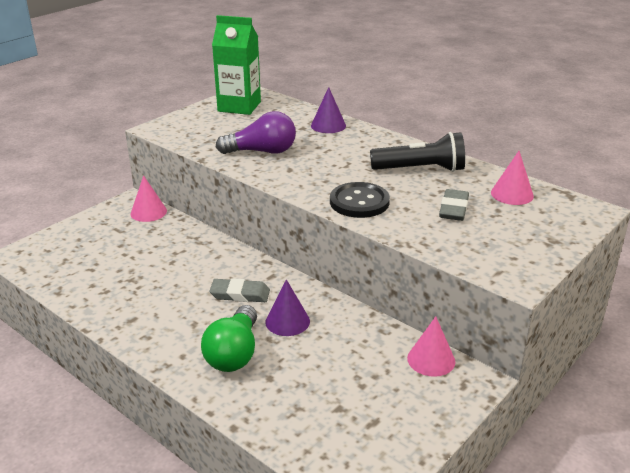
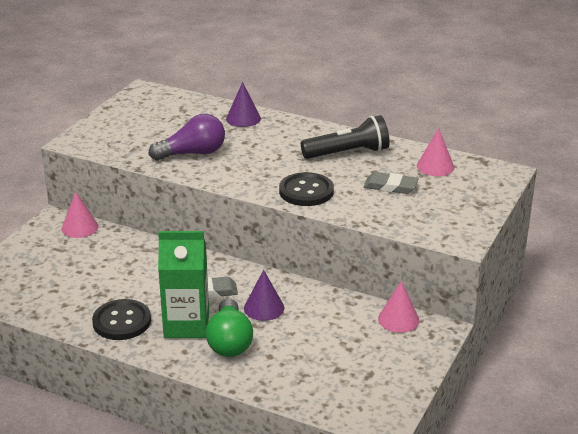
camera: 15 degrees left, 0 degrees up
(136, 312) = (122, 321): none -> black button
(239, 106) = (144, 108): green carton -> green carton (186, 325)
(454, 209) = (390, 186): grey eraser -> grey eraser turned 75 degrees counterclockwise

